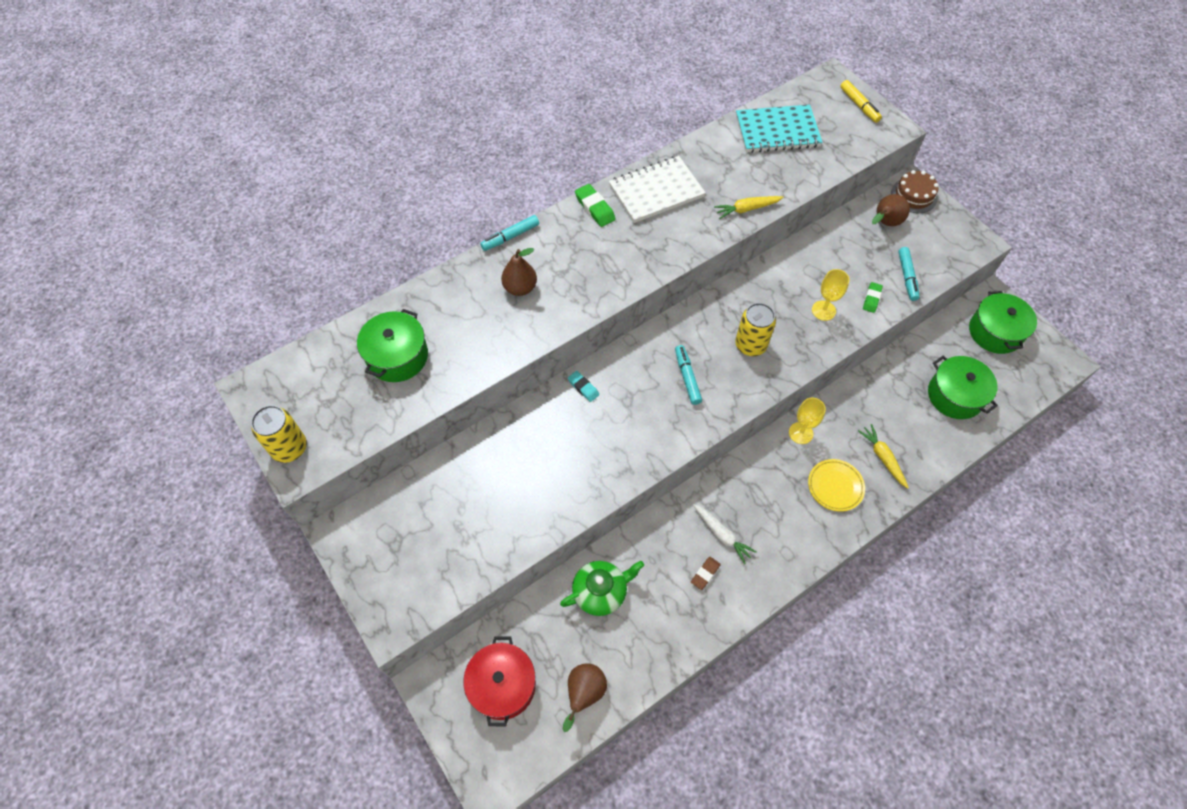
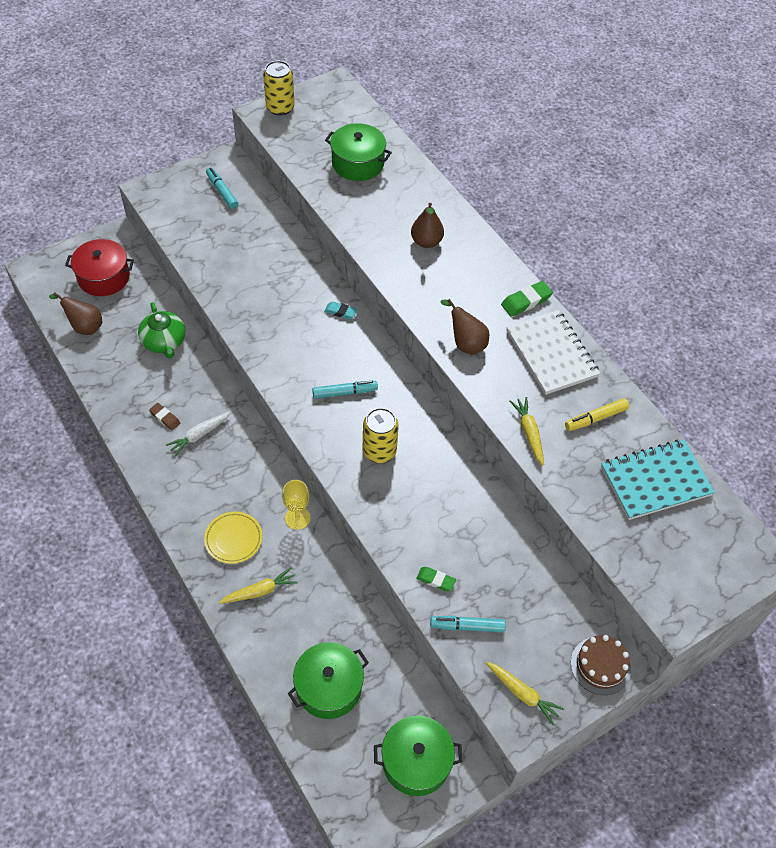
camera: 90 degrees right, 5 degrees down
(510, 237) = (487, 236): turquoise marker -> turquoise marker (222, 192)
(583, 387) = (340, 312): turquoise eraser -> turquoise eraser turned 60 degrees clockwise
(777, 131) = (655, 481): turquoise notebook -> turquoise notebook turned 75 degrees clockwise
(823, 310) = (421, 527): yellow goblet -> none
(859, 105) = (714, 582): yellow marker -> yellow marker (596, 418)
(885, 223) = (551, 619): brown pear -> brown pear (466, 343)
(951, 242) = (522, 694): none -> yellow carrot

